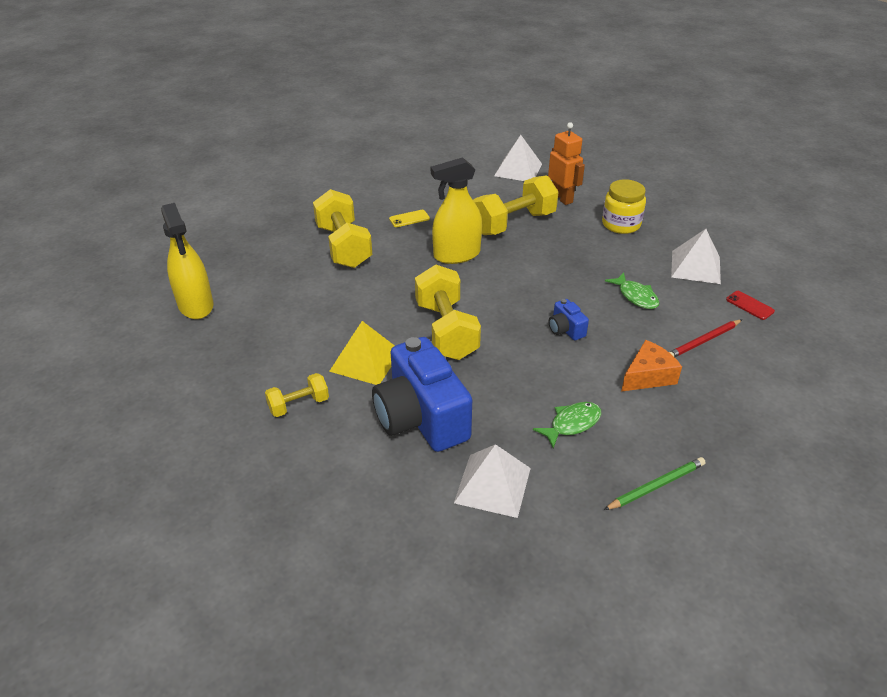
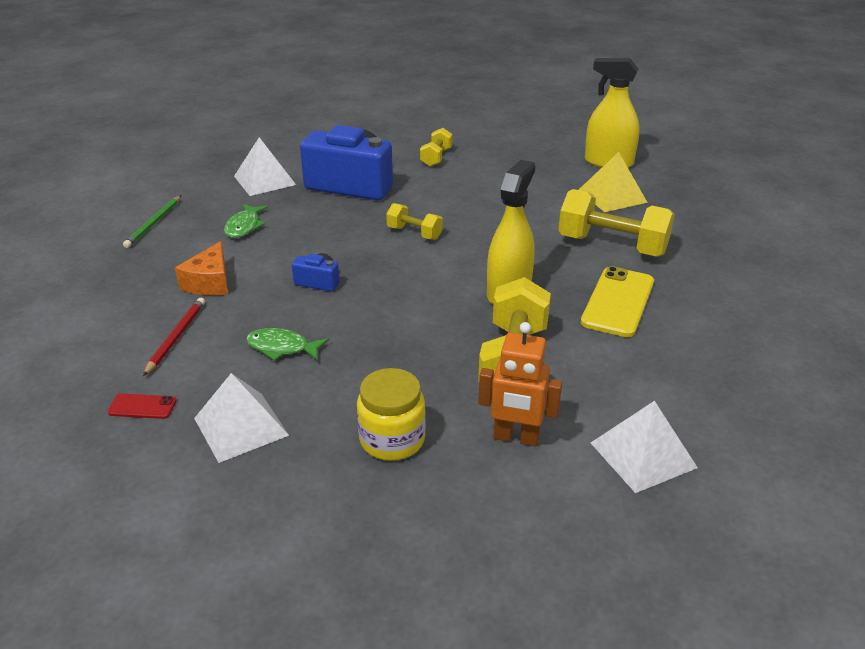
camera: 135 degrees right, 5 degrees down
(365, 361) = (438, 191): yellow pyramid -> yellow pyramid (612, 196)
(409, 219) = (618, 302): yellow phone -> yellow phone, size x2.04
(446, 330) = (414, 233): yellow dumbbell -> yellow dumbbell, size x0.53

